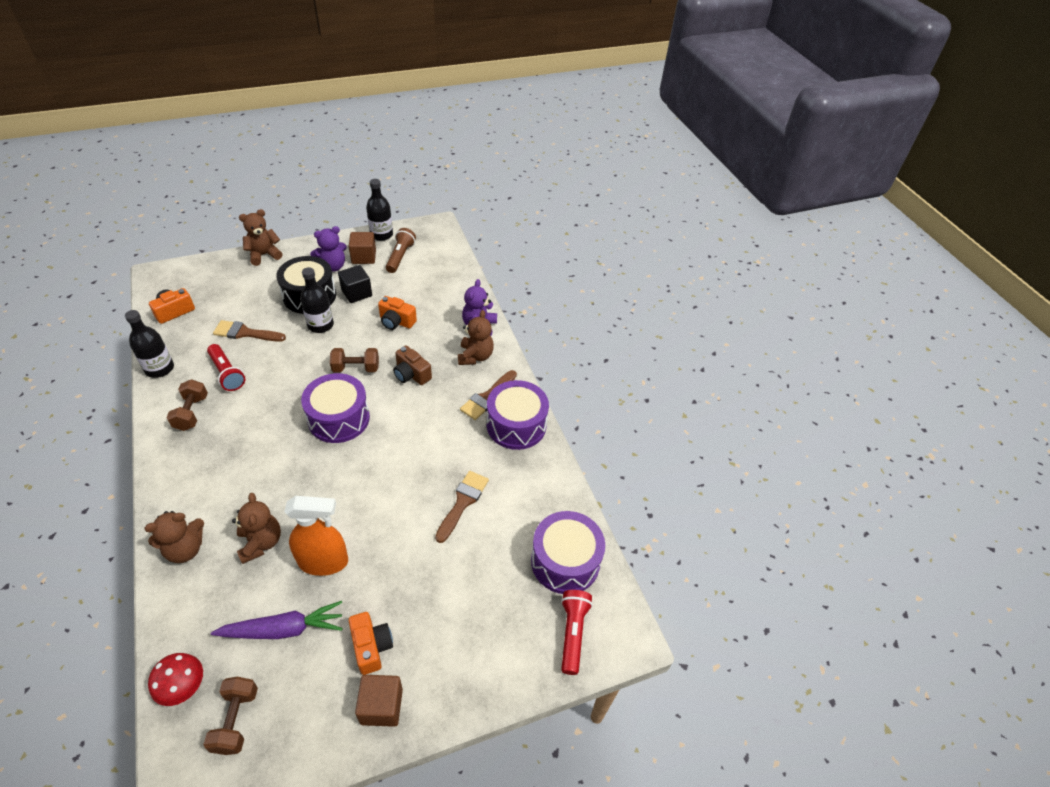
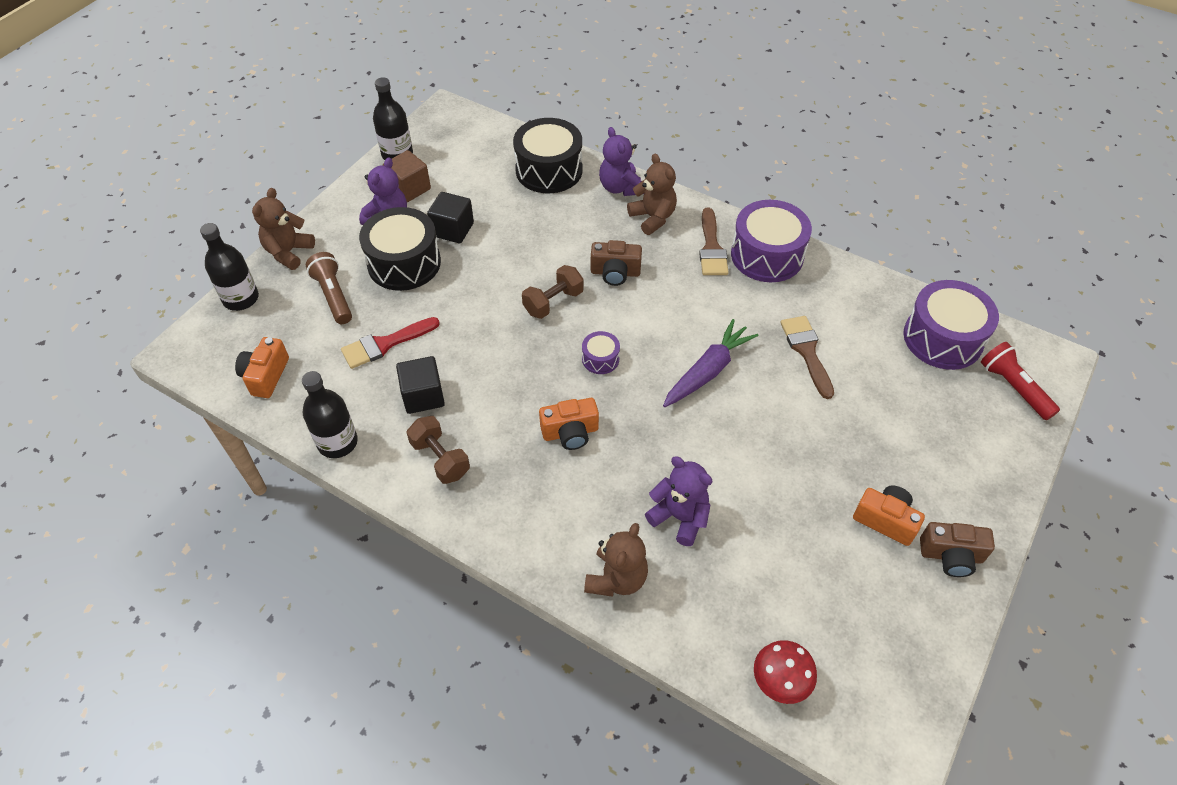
camera: 35 degrees left, 5 degrees up
(227, 373) = (423, 396): red flashlight -> black cube
(236, 720) = (857, 666): brown dumbbell -> none
(245, 333) = (385, 344): brown brush -> red brush
(261, 542) = (679, 517): brown teddy bear -> purple teddy bear
(283, 629) = (798, 567): purple carrot -> purple carrot (708, 371)
(320, 325) = (458, 284): black bottle -> black bottle (241, 298)
(324, 562) = (757, 488): orange spray bottle -> none
(339, 418) = (600, 359): purple drum -> purple drum, size x0.48
(381, 706) = (951, 556): brown cube -> brown camera
(396, 321) = (533, 232): orange camera -> orange camera (570, 432)
(400, 257) = (449, 166): brown flashlight -> brown flashlight (333, 296)
(451, 291) = (549, 170): none -> black drum

